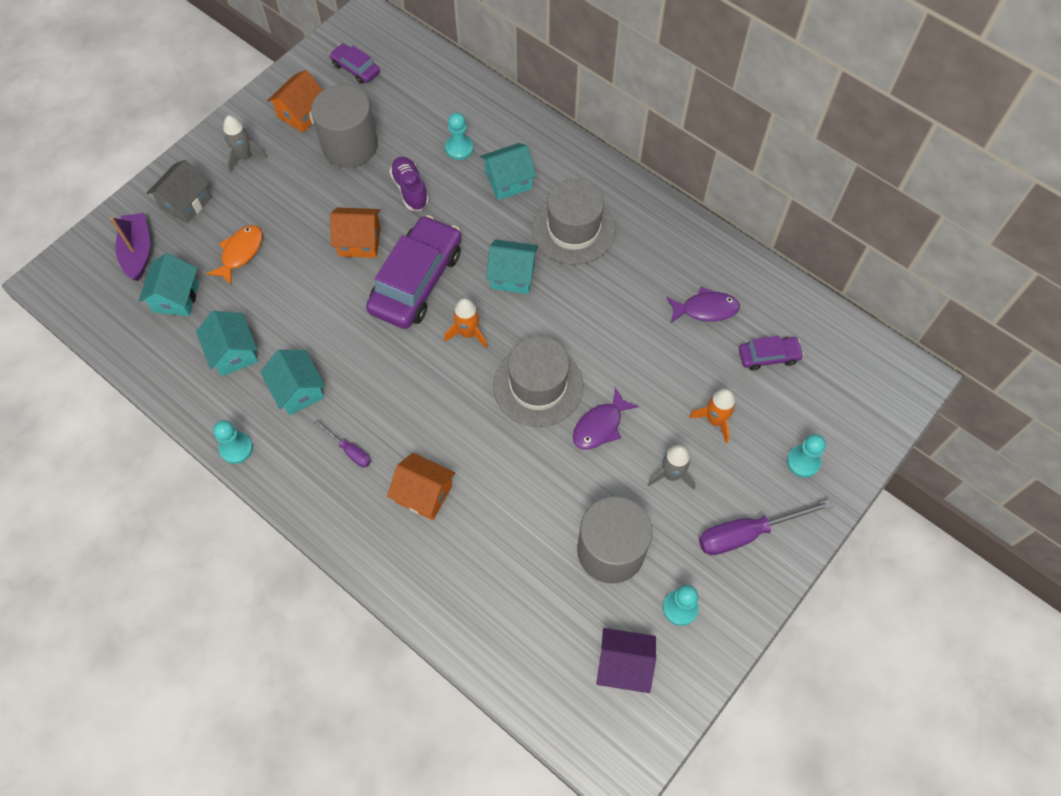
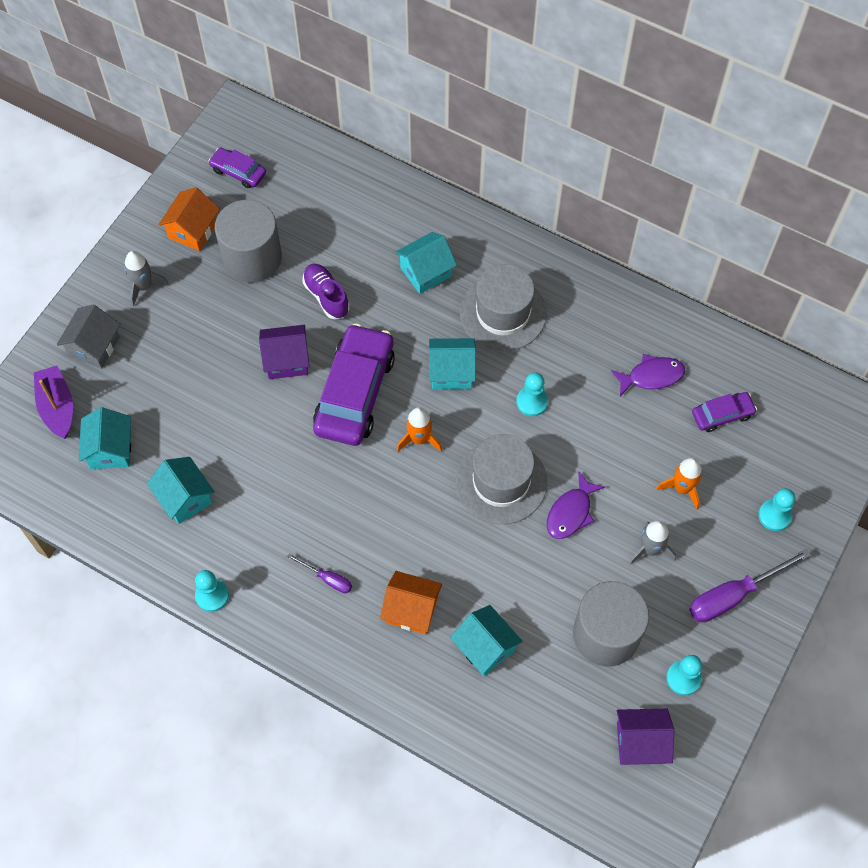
camera: 10 degrees left, 0 degrees up
(240, 253) = (165, 392): orange fish -> none
(298, 391) = (261, 526): turquoise house -> turquoise house (485, 647)
(359, 242) = (286, 360): orange house -> purple house
(459, 148) = (367, 244): turquoise pawn -> turquoise pawn (532, 402)

